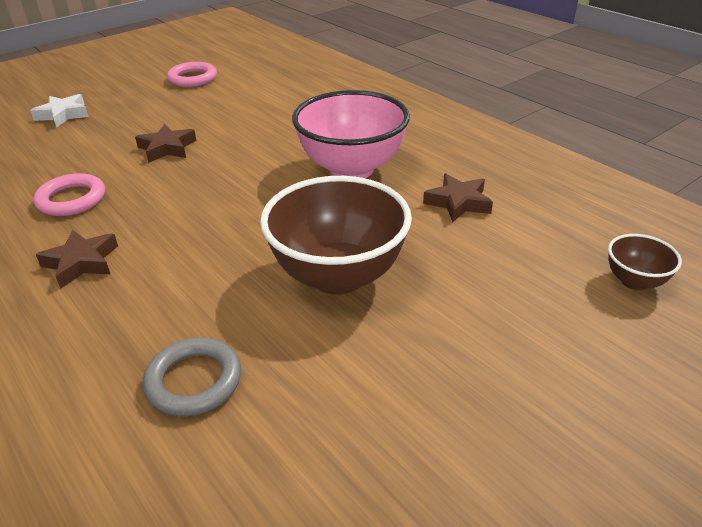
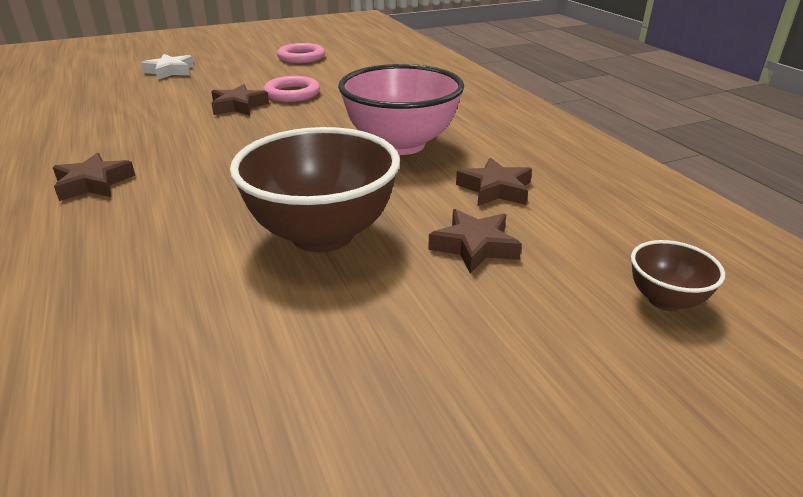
camera: 15 degrees right, 5 degrees down
(71, 199) = (125, 134): pink ring -> pink ring (292, 93)
(194, 381) = (111, 302): grey ring -> none
(471, 262) = (474, 246): none -> brown star

